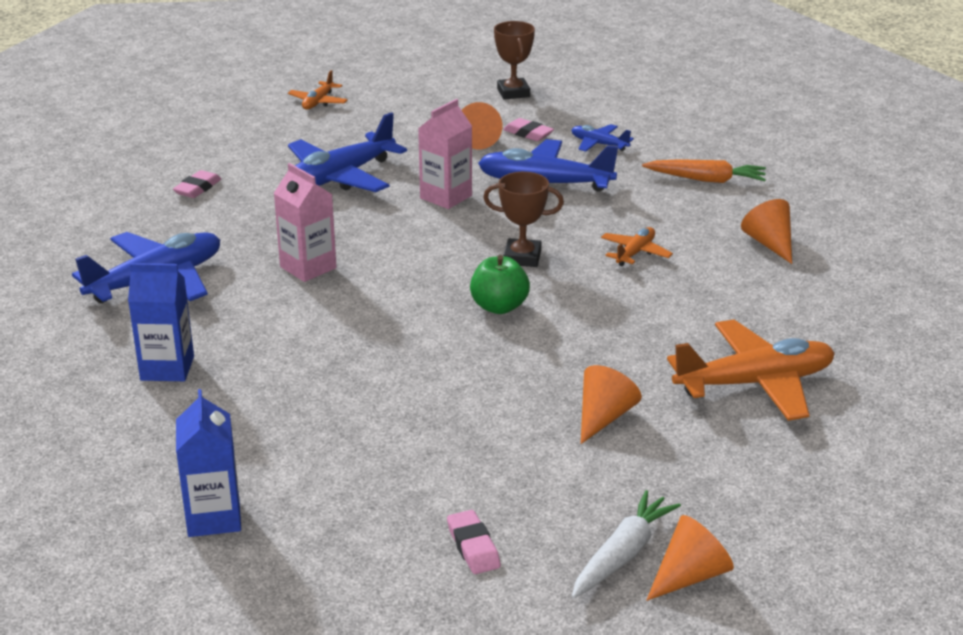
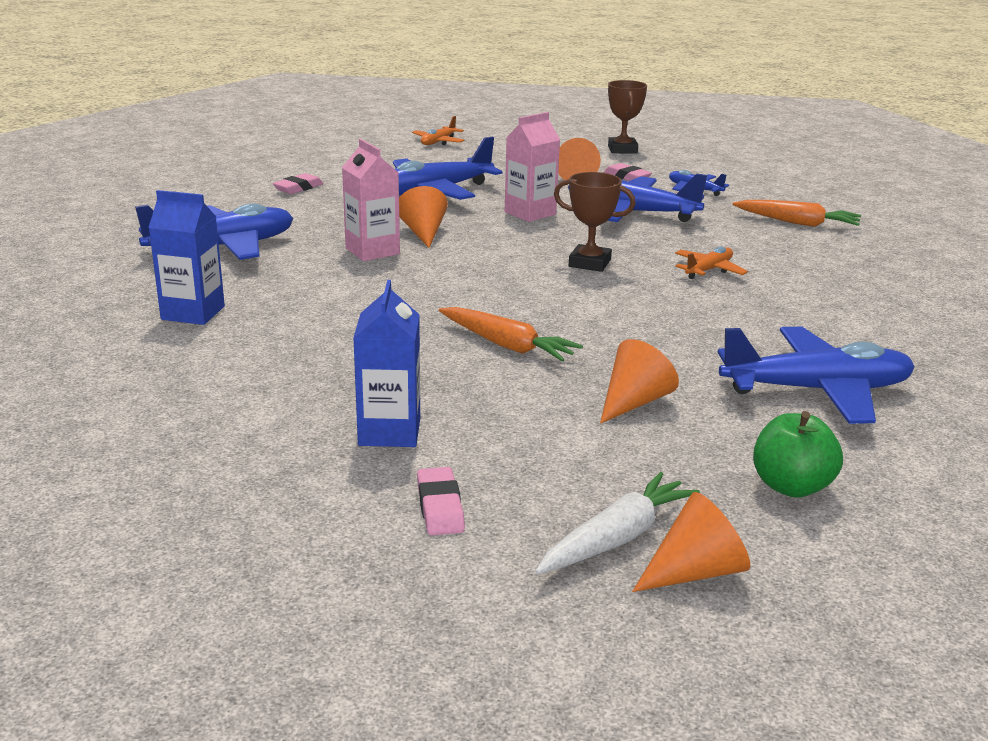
camera: 10 degrees right, 5 degrees down
(214, 517) = (165, 443): blue carton -> blue carton (389, 432)
(475, 368) = (506, 345): none -> orange carrot
(499, 307) = (551, 298): green apple -> green apple (791, 486)
(754, 383) = (816, 390): orange plane -> blue plane
(769, 244) = (855, 276): orange cone -> orange cone (423, 233)

